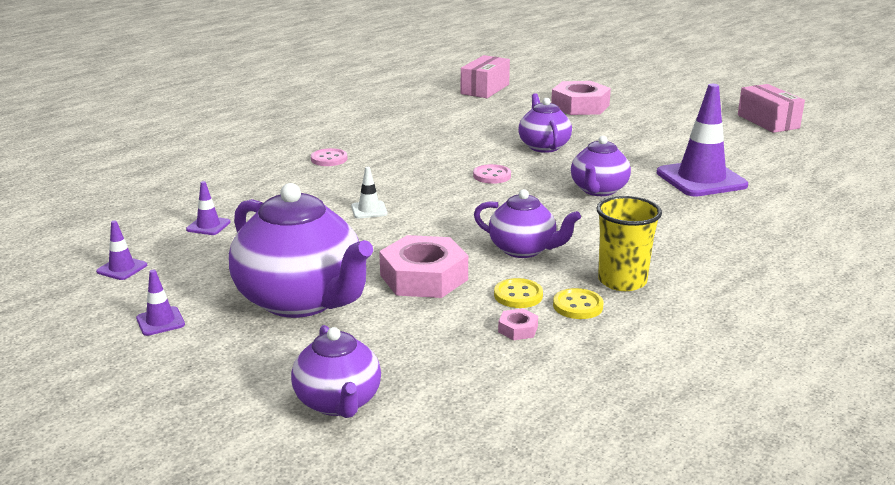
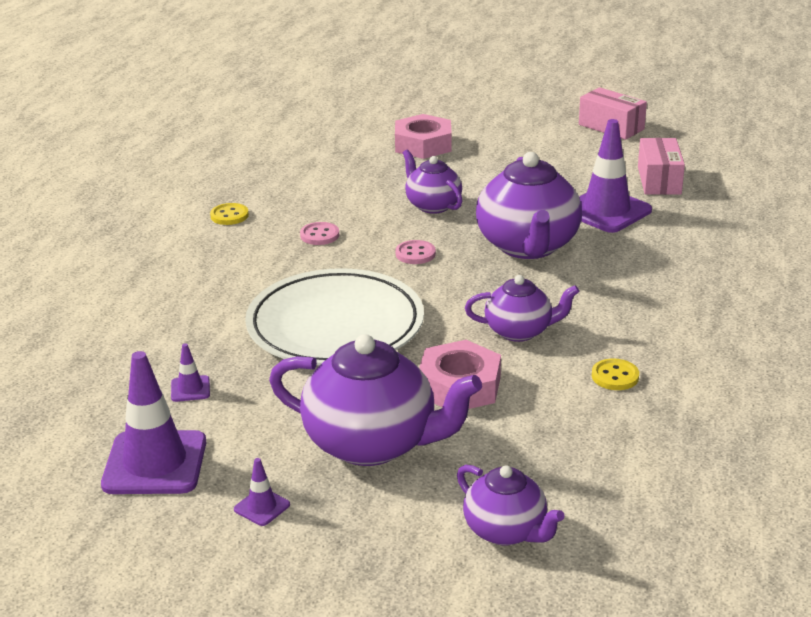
camera: 25 degrees left, 5 degrees up
(122, 268) = (155, 463): purple traffic cone -> purple traffic cone, size x2.27
(329, 159) = (231, 274): pink button -> pink button (319, 235)
(369, 210) = (335, 326): white traffic cone -> white plate
(485, 89) = (306, 142): pink box -> pink box (659, 180)
(518, 295) = (557, 380): yellow button -> yellow button (229, 216)
(518, 329) = (587, 414): pink nut -> none
(598, 190) = (528, 246): purple teapot -> purple teapot, size x1.74
(622, 281) = (629, 340): yellow cup -> none

